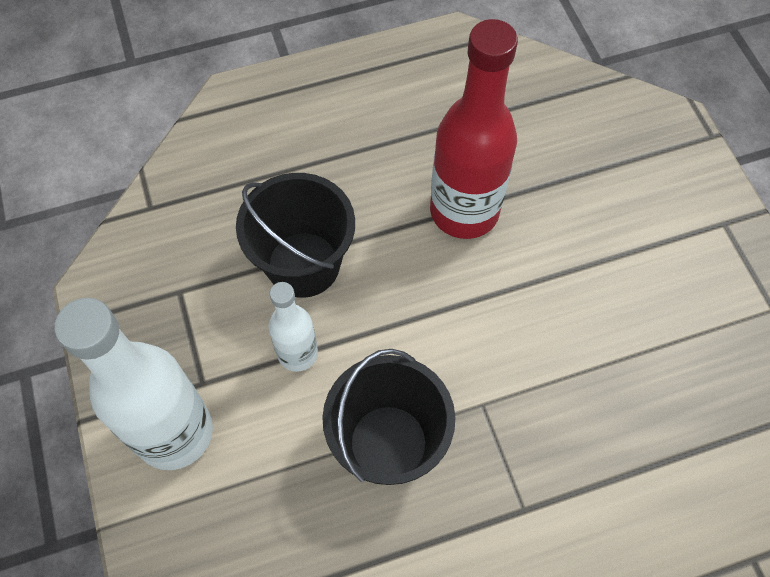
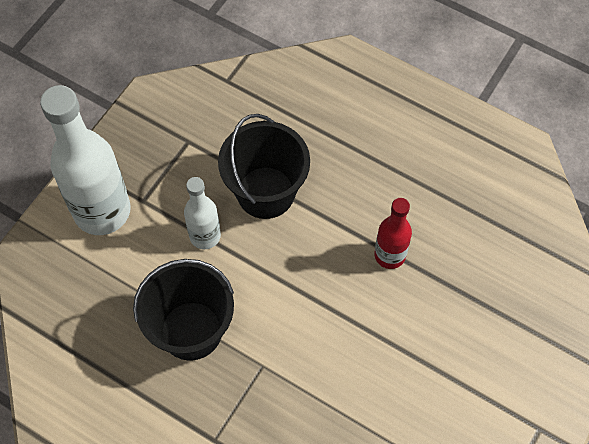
camera: 50 degrees right, 0 degrees up
(464, 211) = (390, 255): red bottle -> red bottle, size x0.54

